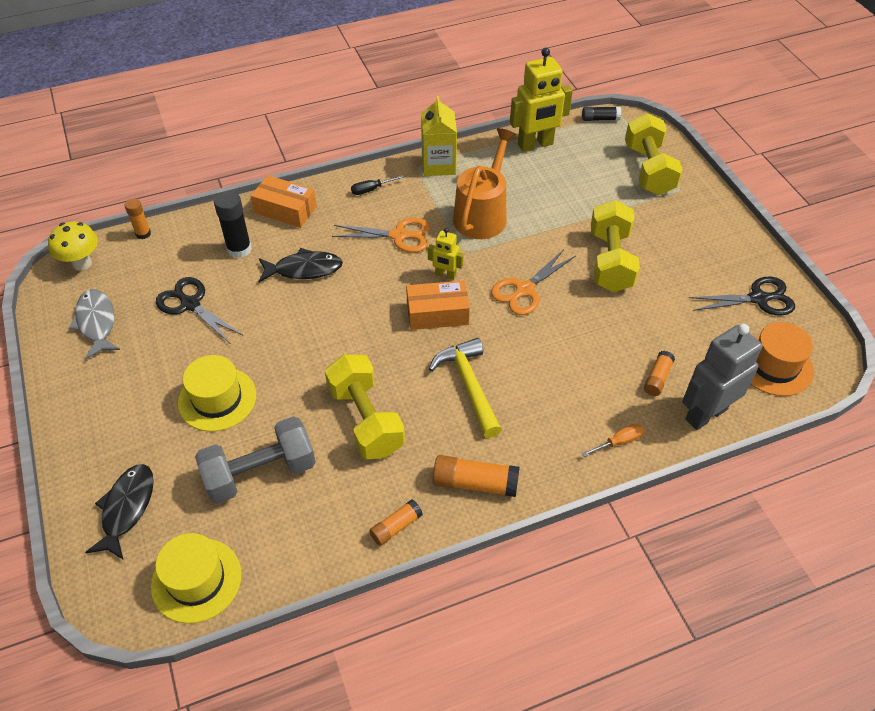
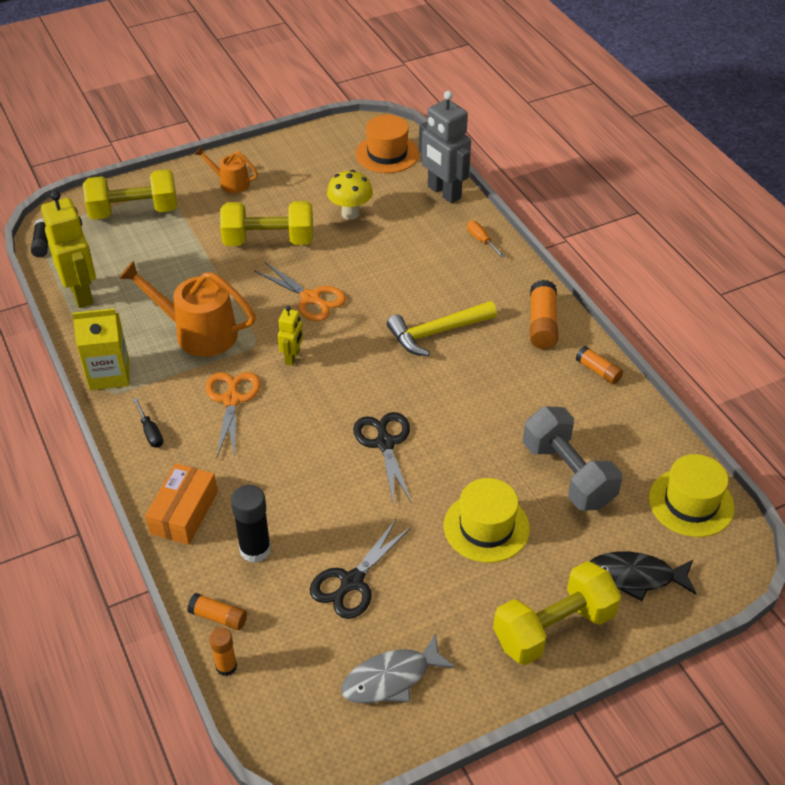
camera: 95 degrees left, 5 degrees down
(82, 263) = (285, 729): yellow mushroom -> yellow mushroom (350, 213)
(304, 269) = (288, 479): black fish -> none
(366, 420) = (490, 402): yellow dumbbell -> yellow dumbbell (553, 628)
(437, 313) = (347, 360): orange box -> none
(657, 378) = (410, 217): orange glue stick -> orange glue stick (218, 617)
(700, 234) = (231, 183): none -> orange watering can
(758, 299) = (313, 156): black scissors -> black scissors (385, 443)

